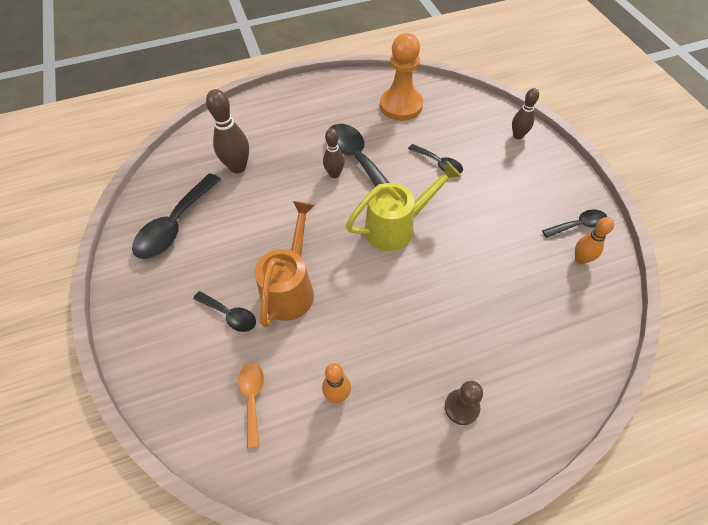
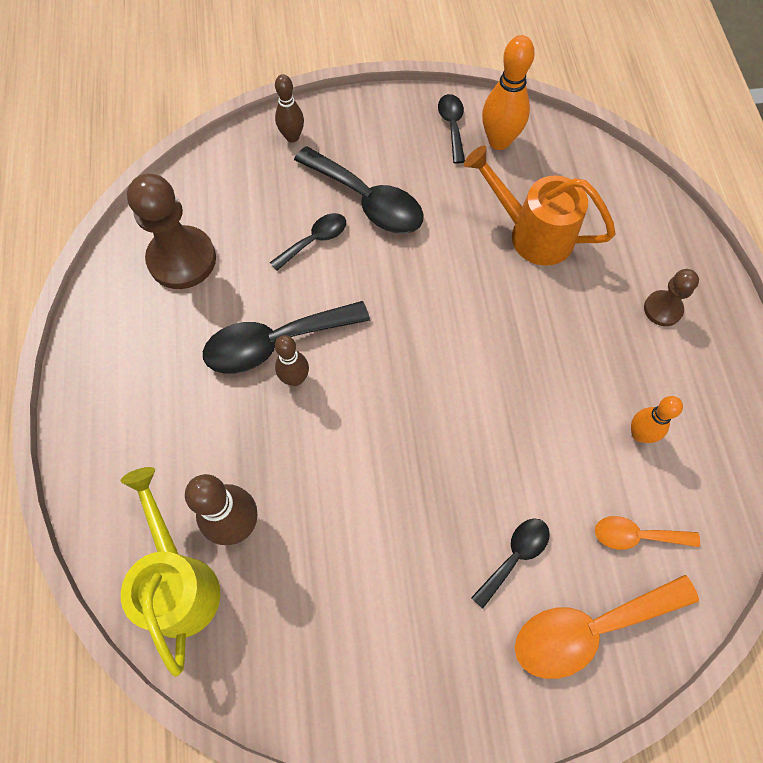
camera: 80 degrees left, 10 degrees up
(175, 225) = (336, 637): black spoon -> black spoon (367, 201)
(182, 369) = (589, 628): none -> orange spoon
(290, 288) = (485, 469): orange watering can -> orange watering can (532, 233)
(396, 227) = (412, 318): yellow watering can -> yellow watering can (179, 583)
(401, 105) = (182, 259): orange pawn -> brown pawn
(580, 259) = (499, 141): orange bowling pin -> orange bowling pin, size x1.59

